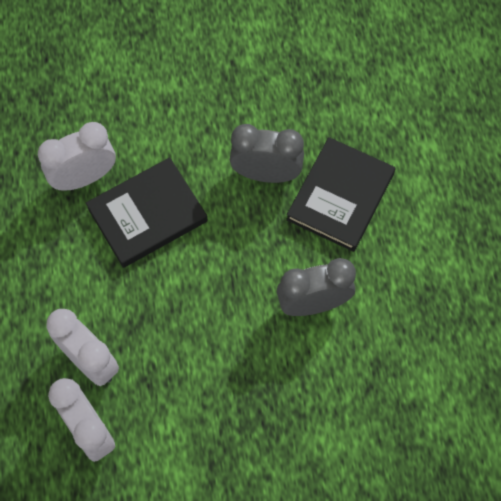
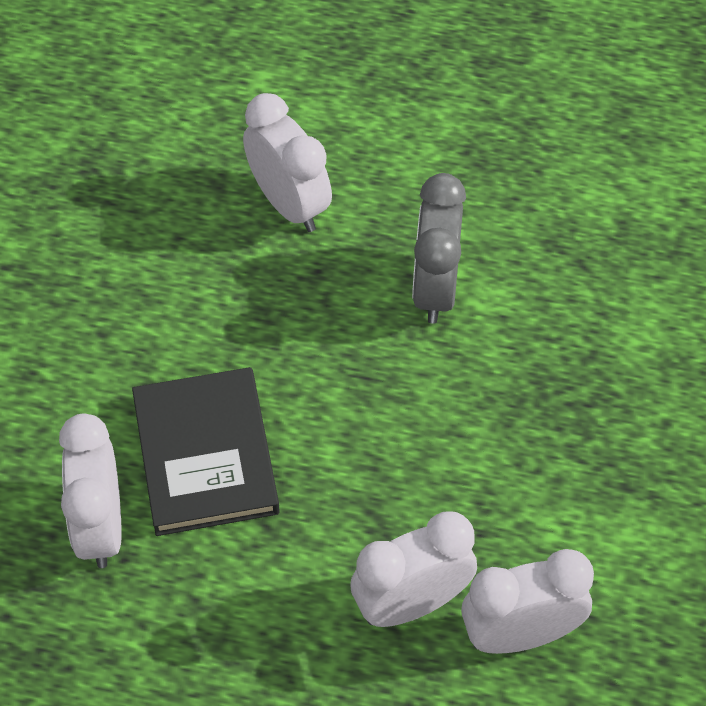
camera: 70 degrees left, 10 degrees down
(266, 174) = (211, 281): grey clock -> none
(340, 196) = (289, 204): black book -> white clock

